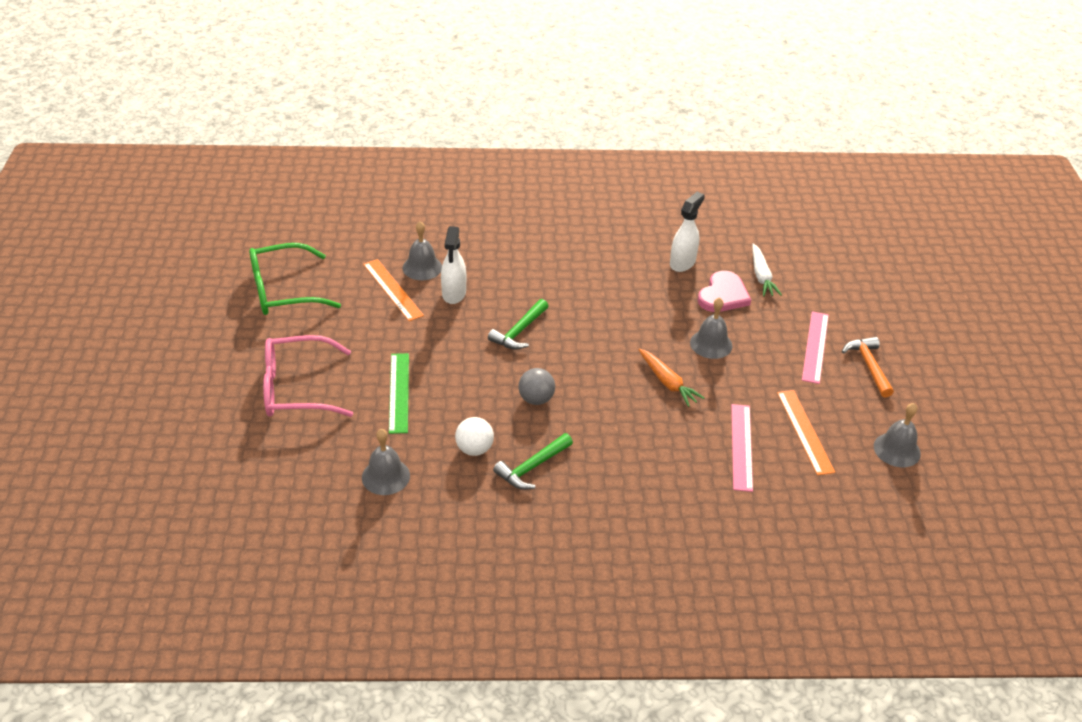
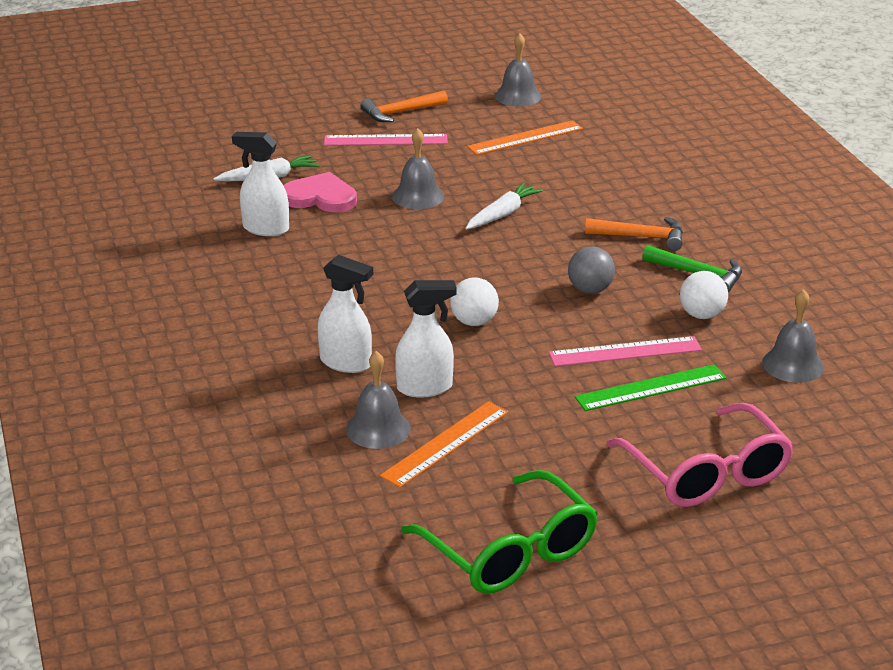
camera: 105 degrees left, 10 degrees down
(497, 268) = (346, 363): none -> white spray bottle
(519, 331) = (474, 322): green hammer -> white ball
(603, 452) = (641, 237): none -> orange hammer
(667, 382) = (502, 214): orange carrot -> white carrot
(741, 446) = (572, 166): pink ruler -> pink ruler (625, 351)

